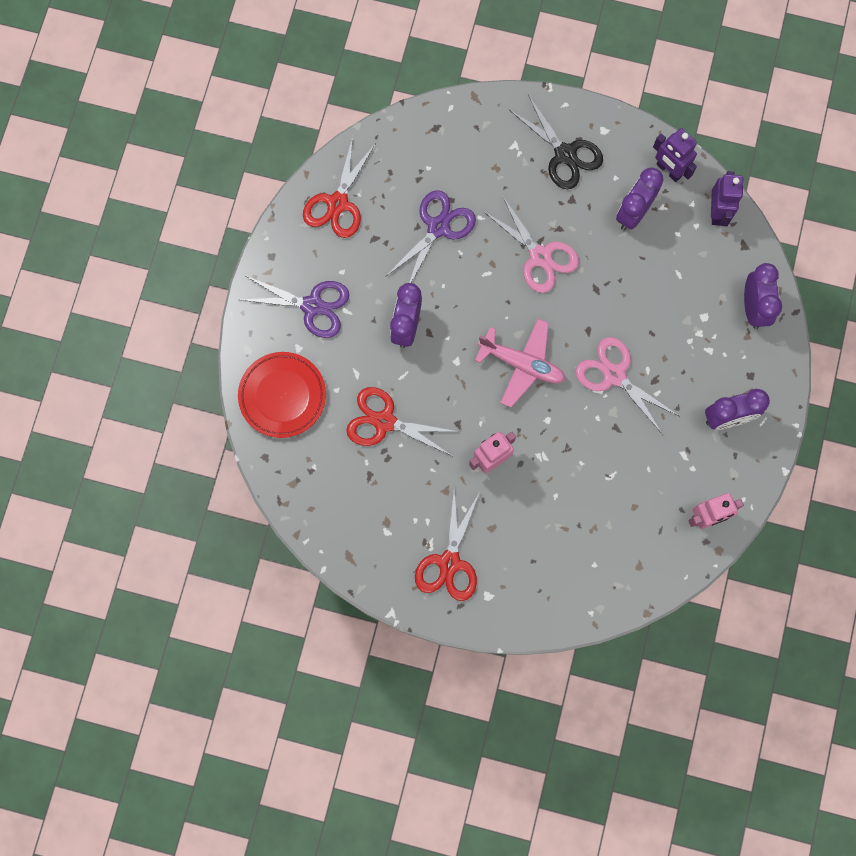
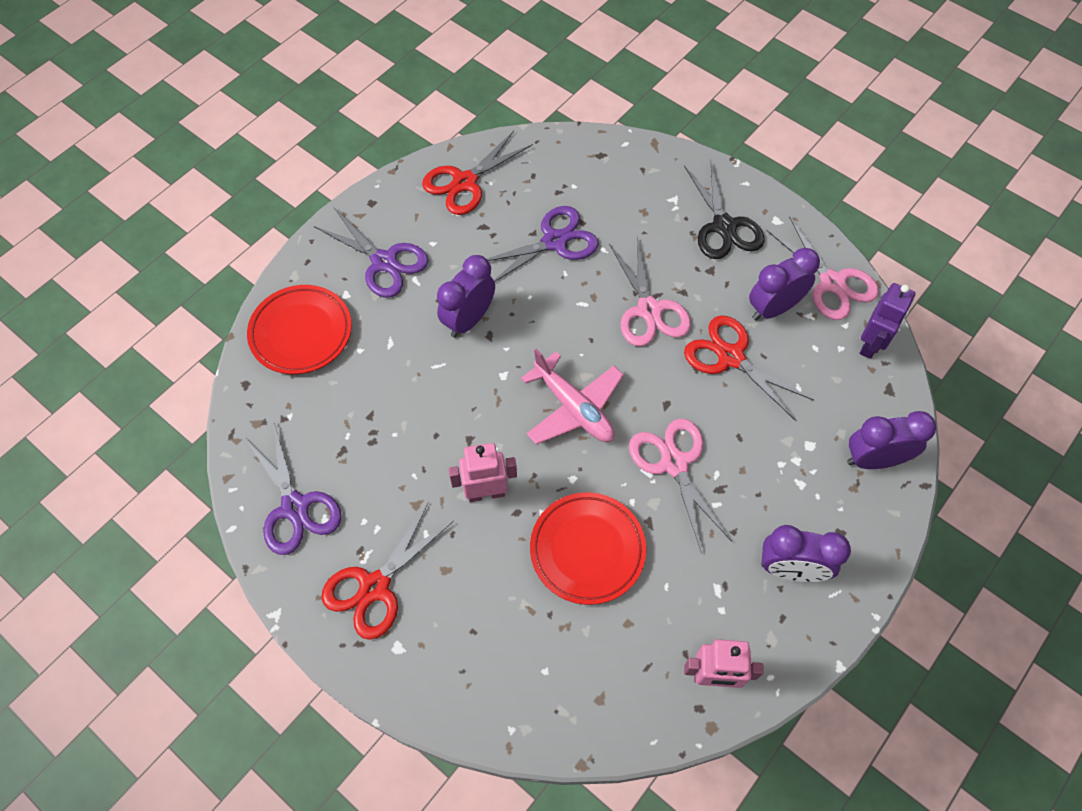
camera: 25 degrees right, 15 degrees down
(360, 533) = (295, 507): none -> purple scissors
(384, 421) = (391, 403): red scissors -> red scissors (730, 357)
(583, 468) = (587, 550): none -> red plate
(668, 170) = (832, 283): purple robot -> pink scissors
(753, 308) = (874, 459): purple clock -> purple clock turned 120 degrees counterclockwise

